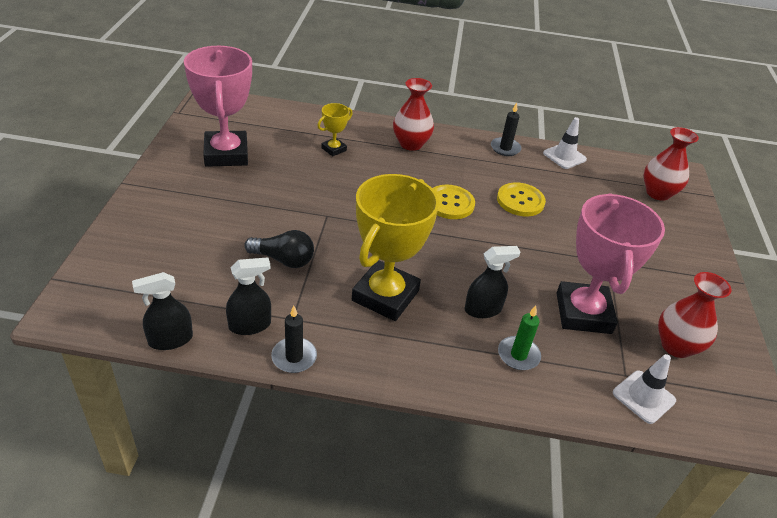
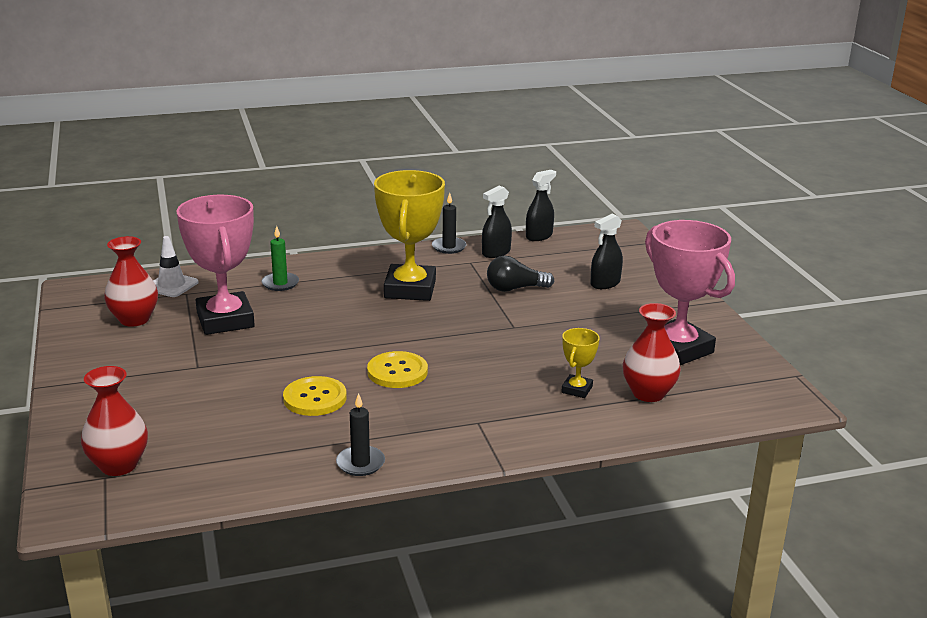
camera: 160 degrees right, 15 degrees down
(411, 144) = (493, 426): red vase -> red vase (648, 393)
(483, 309) = (320, 301): black spray bottle -> black spray bottle (605, 283)
(564, 156) = (266, 479): white traffic cone -> none

